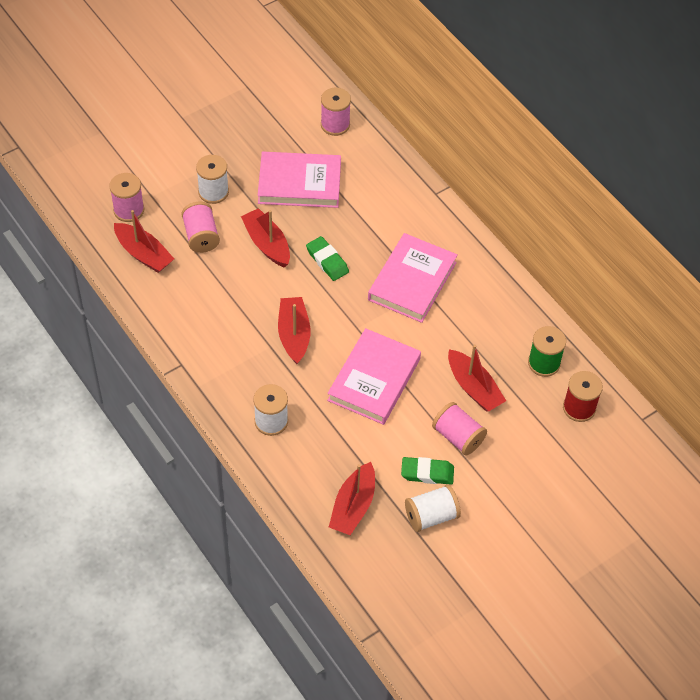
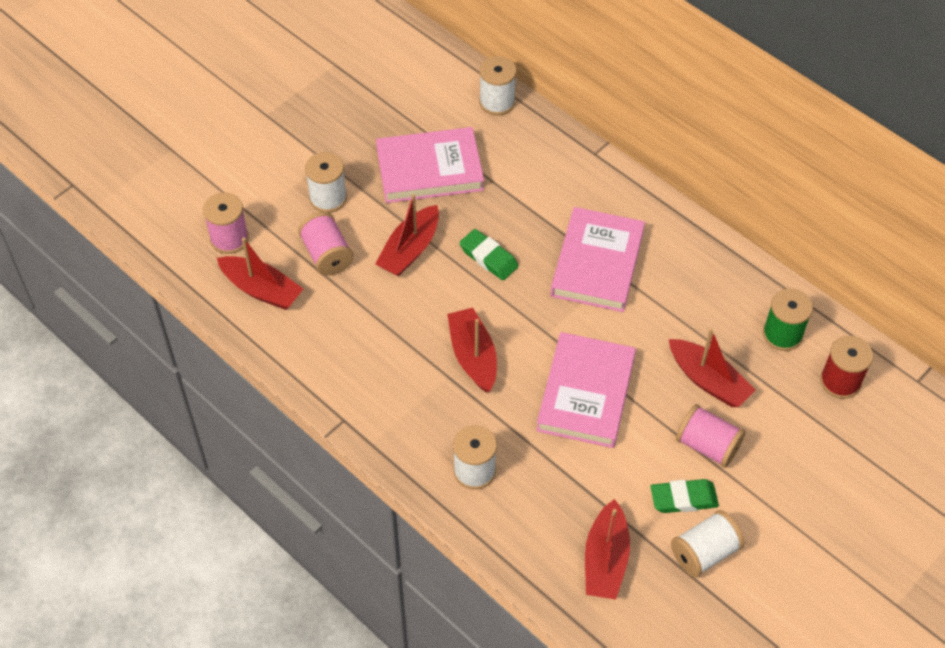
camera: 10 degrees left, 0 degrees up
(267, 244) = (410, 250): red boat -> red boat turned 105 degrees counterclockwise
(335, 125) = (453, 92): pink spool -> none
(368, 139) = (497, 102): none -> white spool

